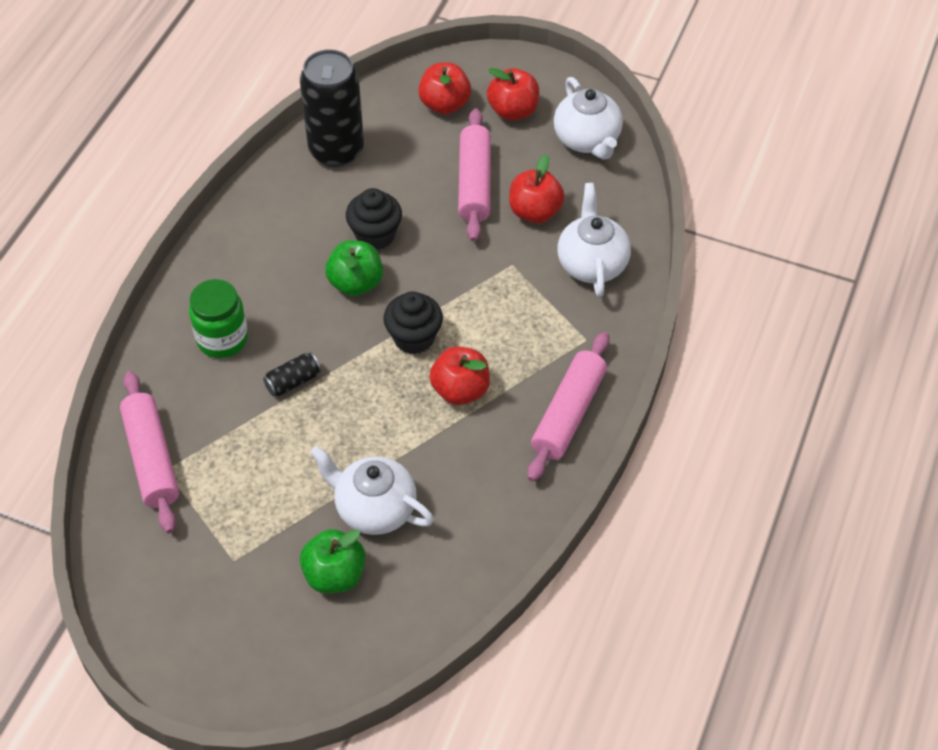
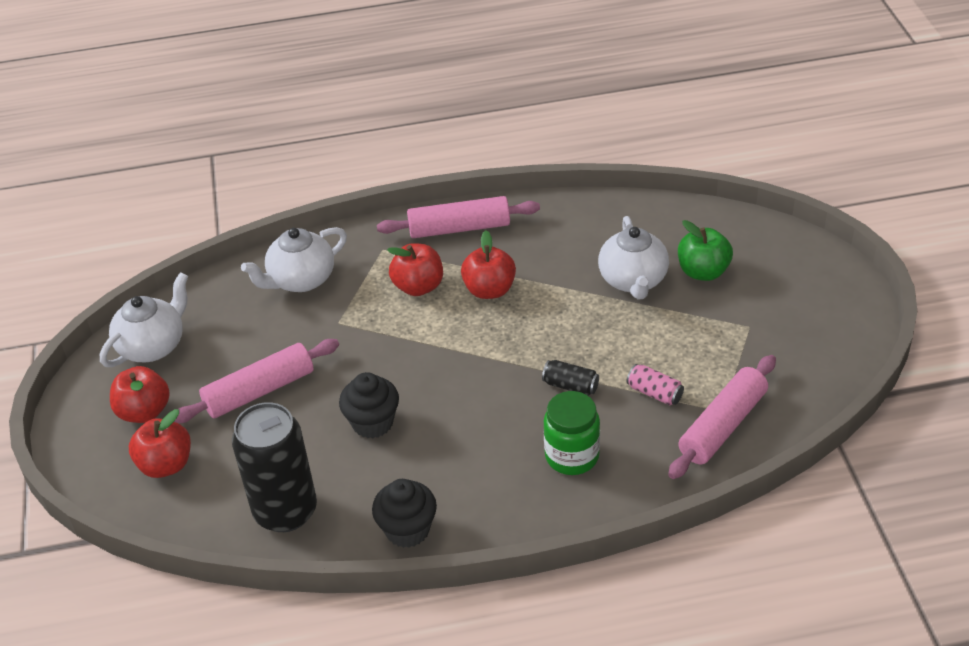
camera: 120 degrees left, 10 degrees down
(230, 435) = (654, 393): none -> pink can
(356, 283) = (437, 405): green apple -> none
(414, 338) = (463, 340): black cupcake -> black cupcake (407, 530)
(535, 212) = (267, 337): red apple -> red apple (418, 286)

